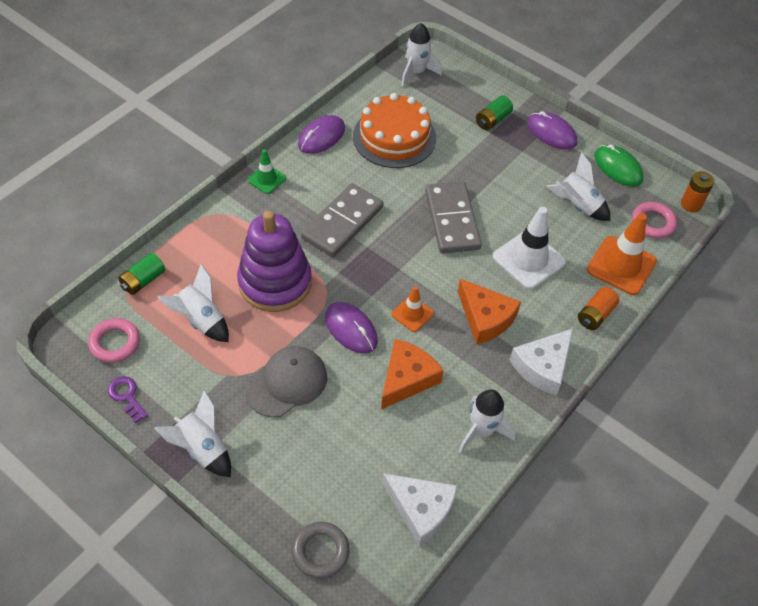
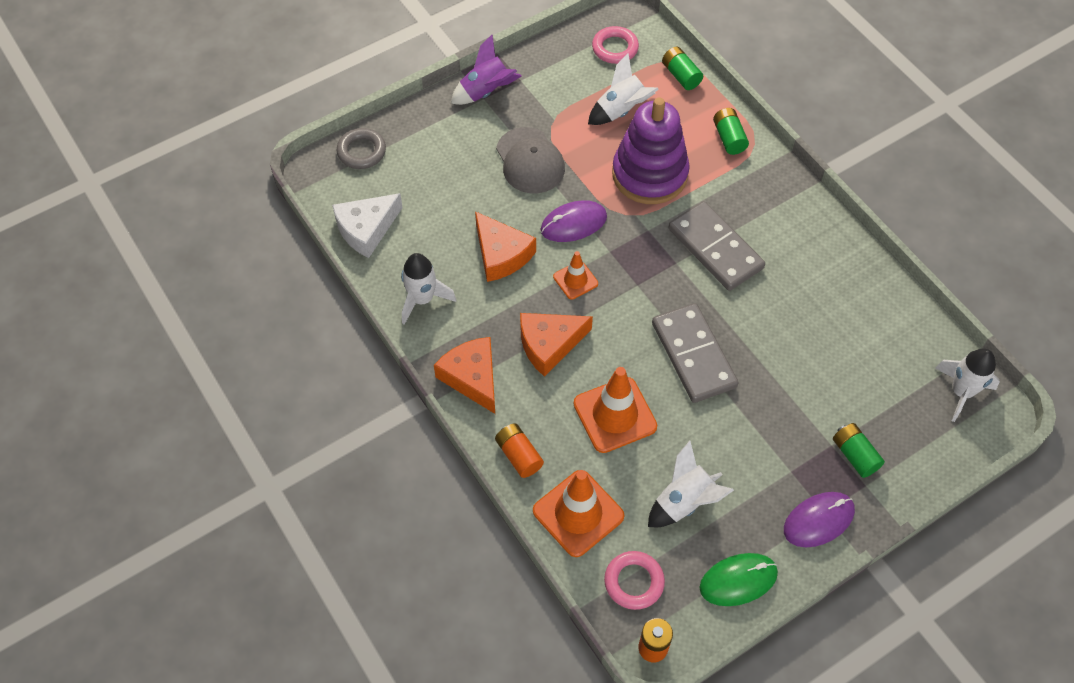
camera: 110 degrees right, 5 degrees up
(127, 396) = (556, 50): purple key -> none
(202, 449) = (486, 92): white rocket -> purple rocket
(215, 232) = (729, 138): none -> green battery
(267, 179) = (795, 194): green traffic cone -> none
(321, 137) = (854, 259): purple mouse -> none
(394, 137) = (841, 333): orange cake -> none
(452, 220) = (694, 355): grey domino -> grey domino turned 60 degrees clockwise
(528, 260) = (615, 415): white traffic cone -> orange traffic cone
(542, 367) = (472, 377): white cheese -> orange cheese

